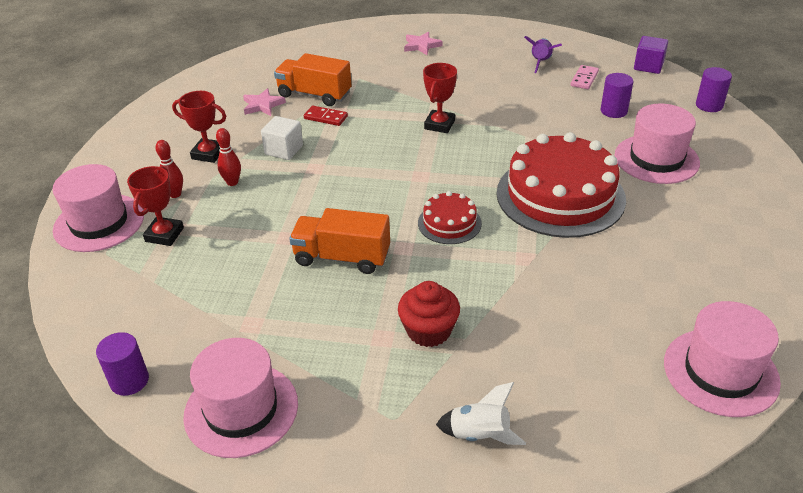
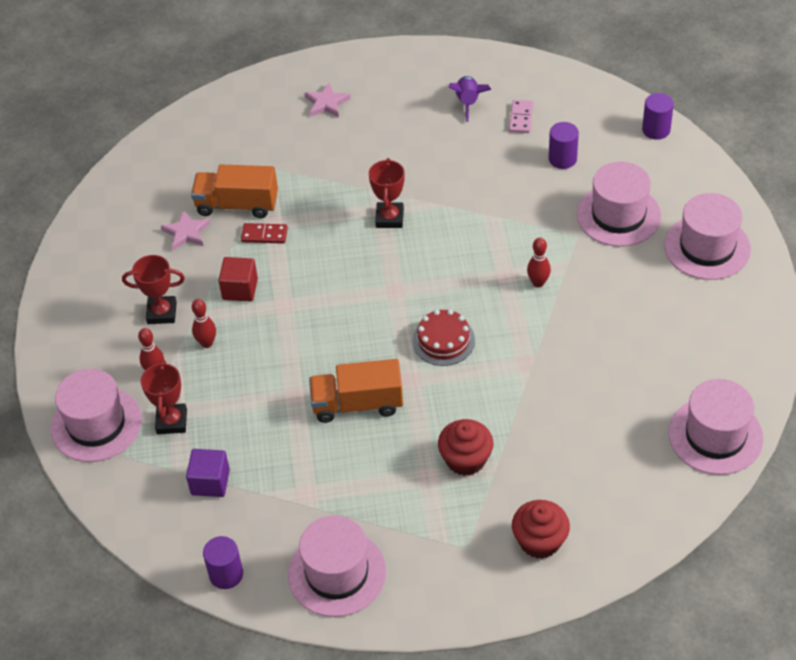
camera: 15 degrees left, 10 degrees up
(284, 150) = (240, 289): white cube -> red cube
(479, 434) = (540, 541): white rocket -> red cupcake
(560, 195) = (538, 283): red cake -> red bowling pin
(648, 66) = (583, 84): purple cube -> purple cube (210, 482)
(743, 199) = (707, 247): none -> pink hat

